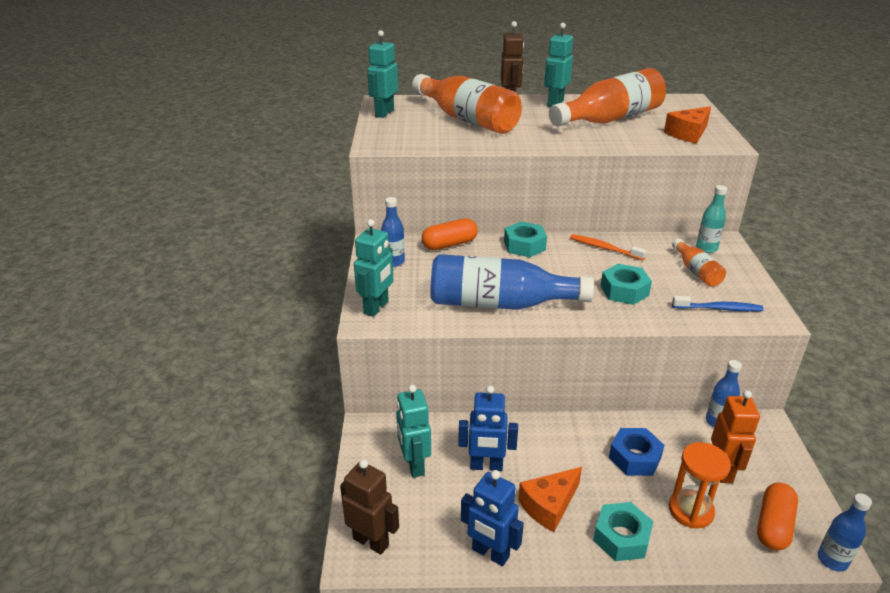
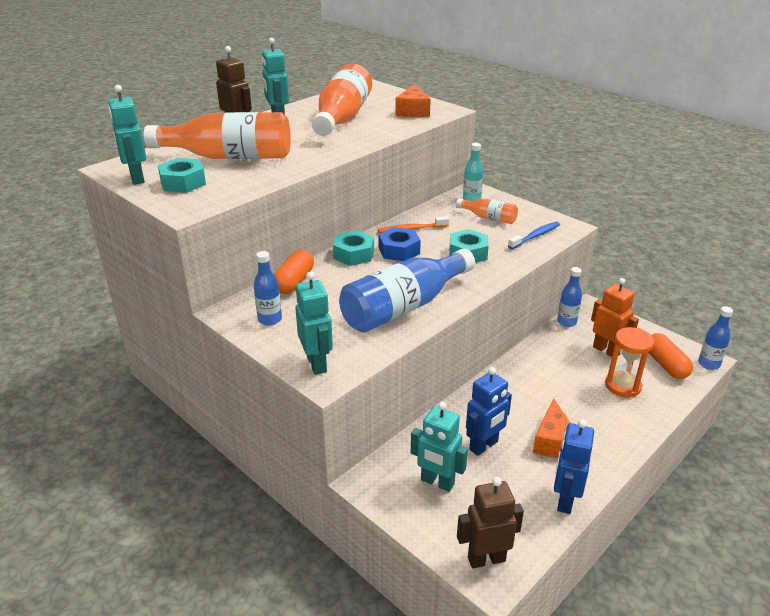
camera: 45 degrees left, 0 degrees up
(490, 553) = (565, 500): blue robot -> blue robot turned 120 degrees clockwise
(621, 537) = (613, 429): turquoise nut -> turquoise nut (183, 182)
(634, 458) = (556, 375): blue nut -> blue nut (399, 250)

